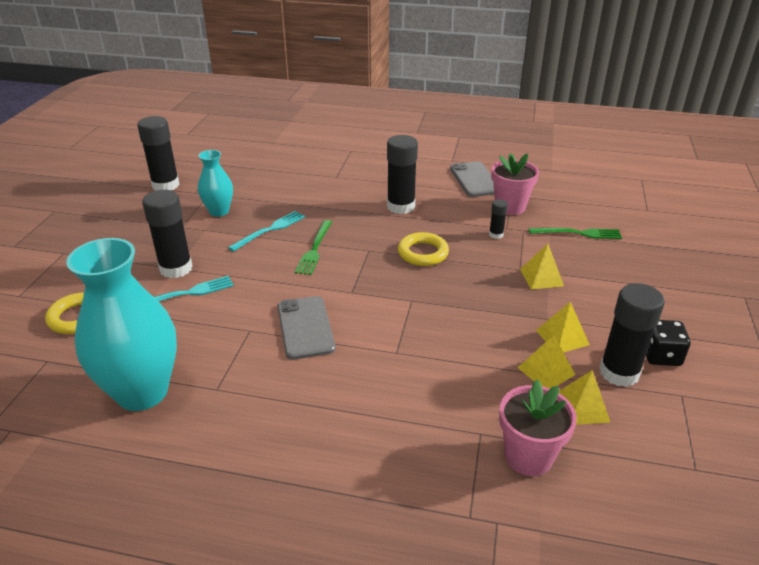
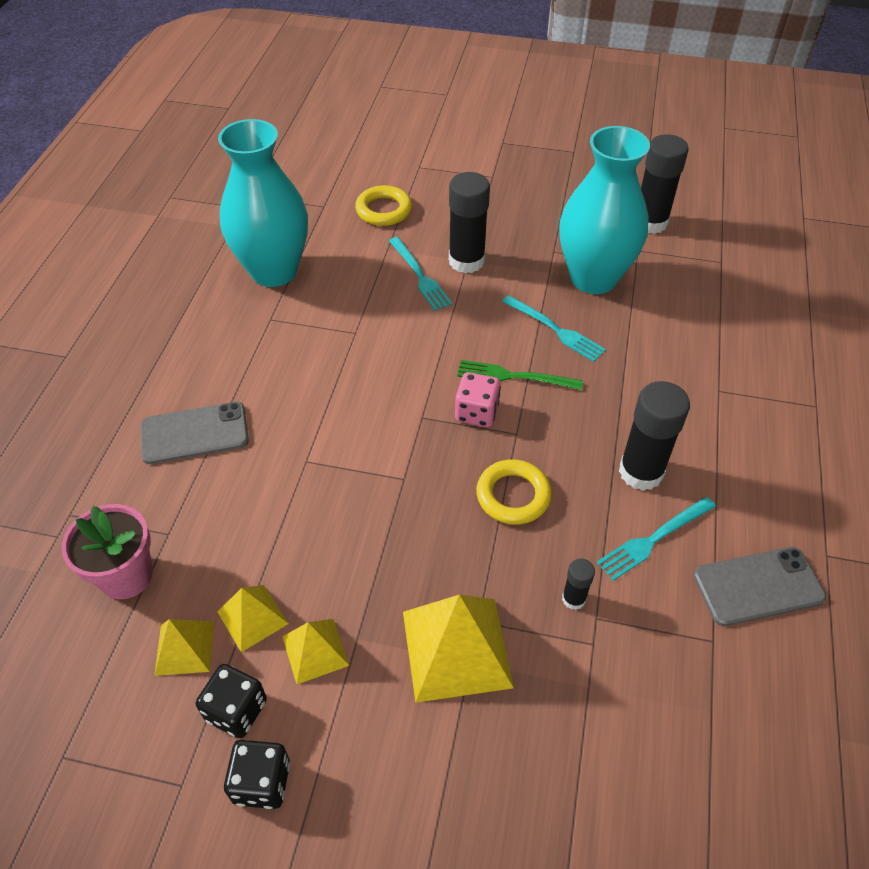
camera: 90 degrees right, 15 degrees up
(219, 211) = (593, 278): turquoise vase -> turquoise vase, size x1.88
(305, 327) = (356, 377): grey phone -> grey phone (195, 433)
(348, 266) = (476, 412): none -> pink dice
(449, 206) = (653, 539): none -> turquoise fork
(510, 207) = (669, 633): pink flower pot -> none
(541, 277) = (456, 649): yellow pyramid -> yellow pyramid, size x1.79
(578, 233) = (592, 737): green fork -> none
(619, 372) = (236, 710): black glue stick -> black dice

